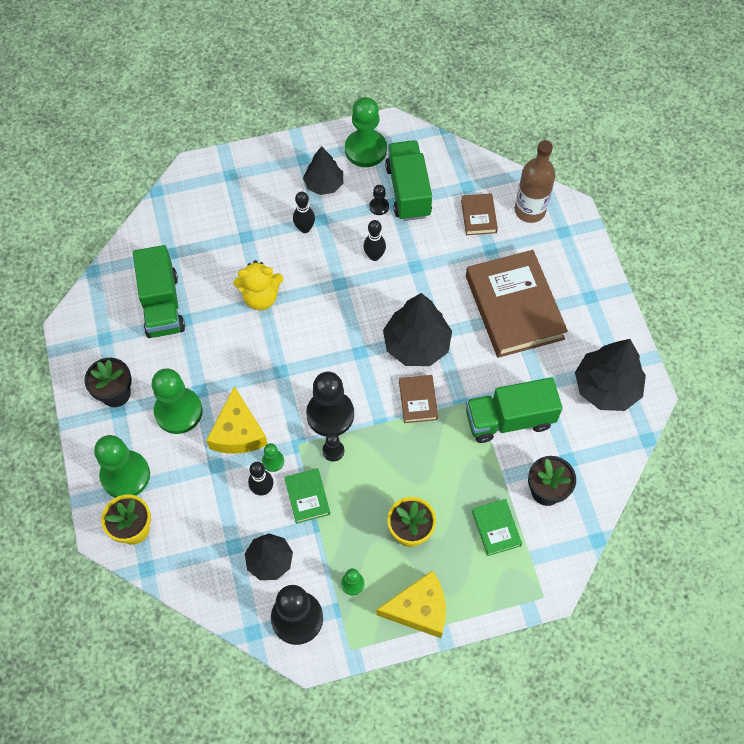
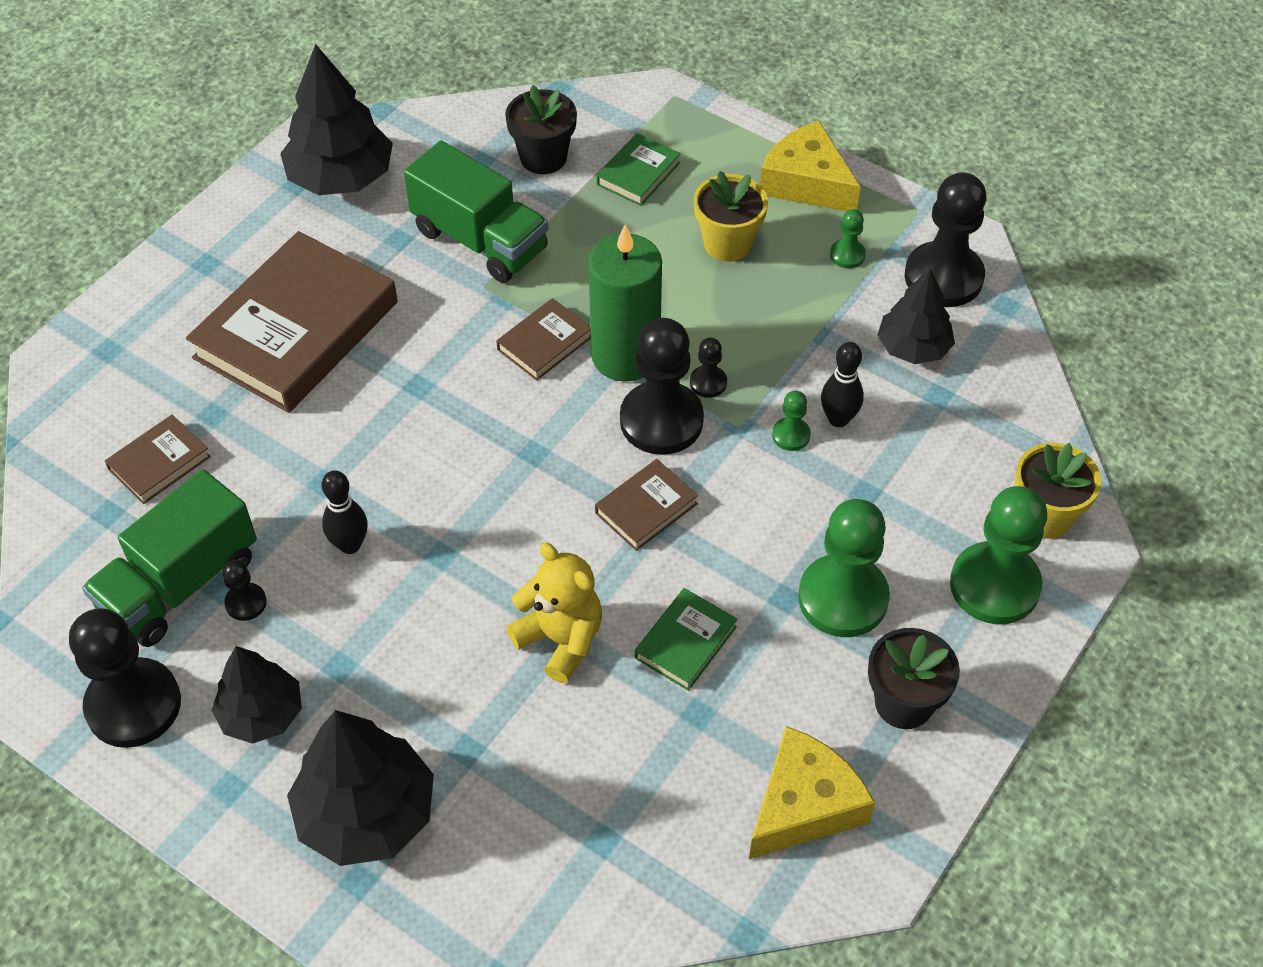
camera: 130 degrees left, 10 degrees down
(162, 305) = (704, 767): green truck -> none
(238, 432) = (794, 504): yellow cheese -> yellow cheese (804, 805)
(291, 373) = (646, 508): none -> brown book
(305, 228) = (377, 676): black bowling pin -> none
(307, 497) = (796, 367): green book -> green book (685, 642)
(365, 150) = (133, 705): green pawn -> black pawn
(380, 428) = (625, 356): none -> green candle
(417, 344) = (459, 397): black tree -> black tree (366, 813)
(530, 210) = (97, 409): brown bottle -> none

